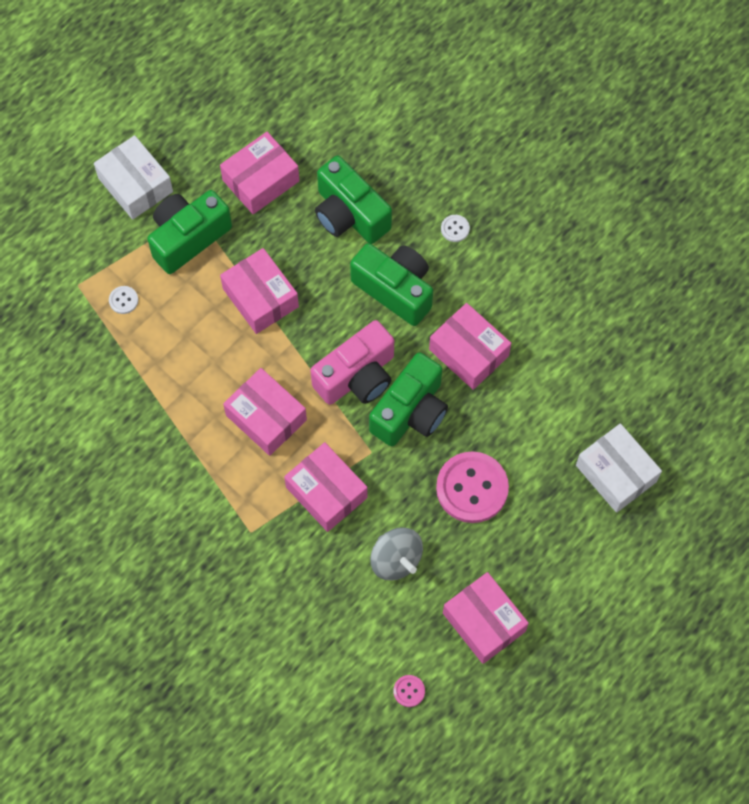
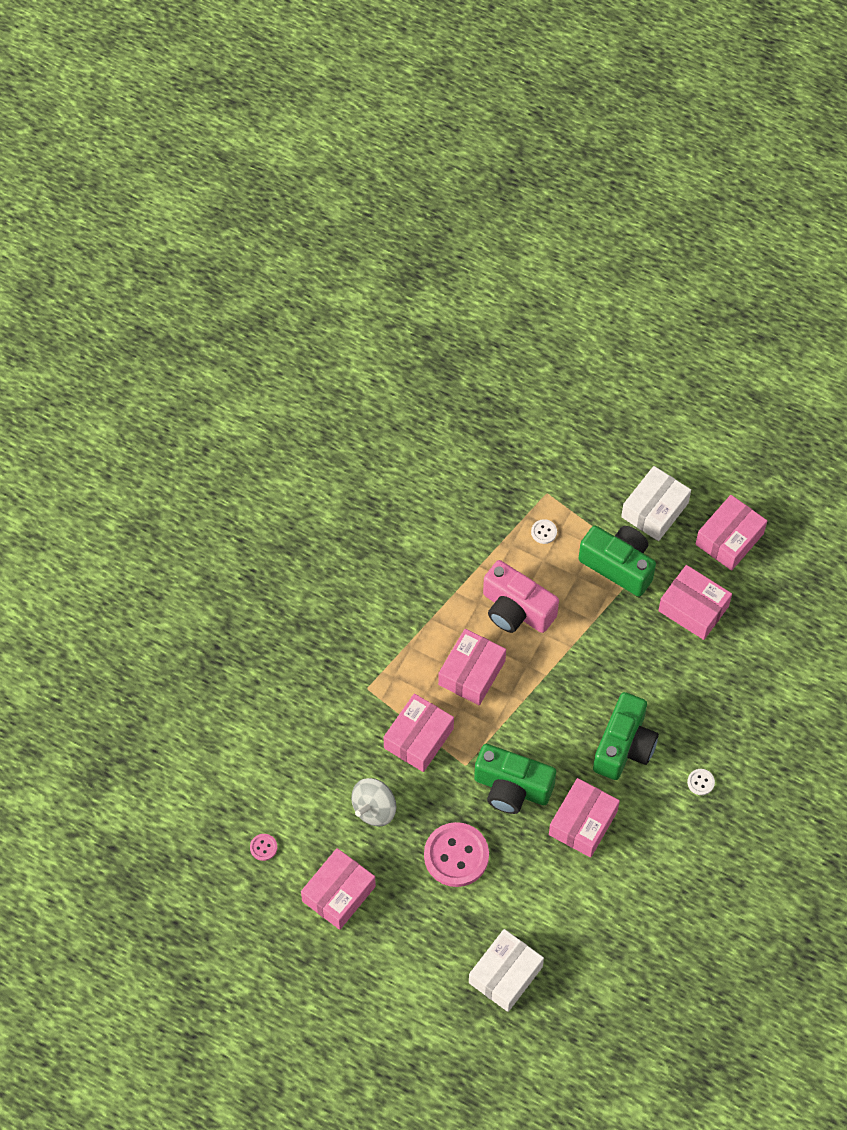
camera: 75 degrees right, 5 degrees down
(260, 297) = (581, 638): pink box -> pink box (729, 539)
(349, 214) = (685, 690): green camera -> none
(357, 376) = (531, 736): pink camera -> pink camera (516, 610)

